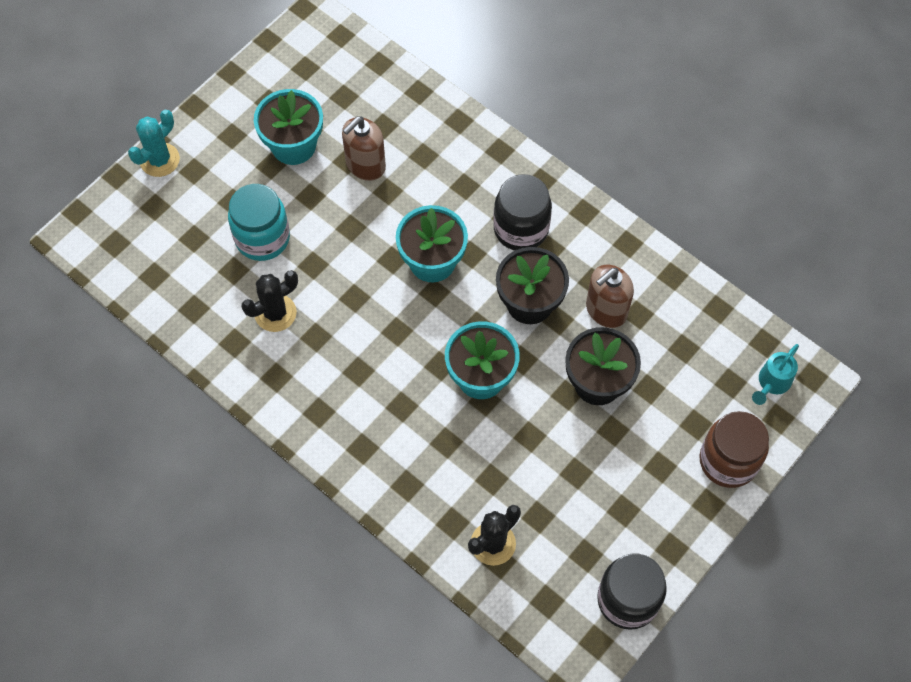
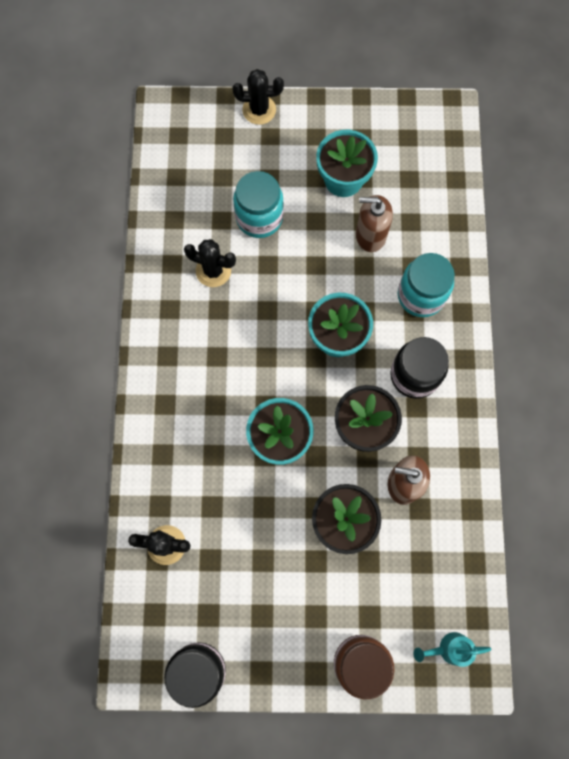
camera: 50 degrees right, 10 degrees up
(159, 160) = (259, 110): turquoise cactus -> black cactus
(456, 169) = (421, 295): none -> turquoise jar

